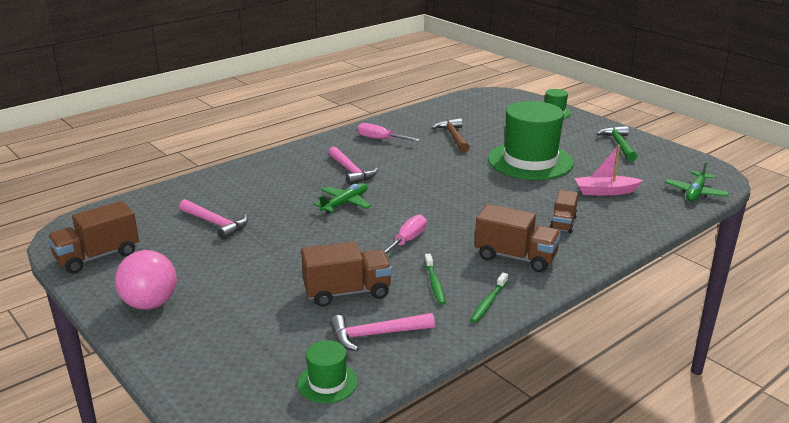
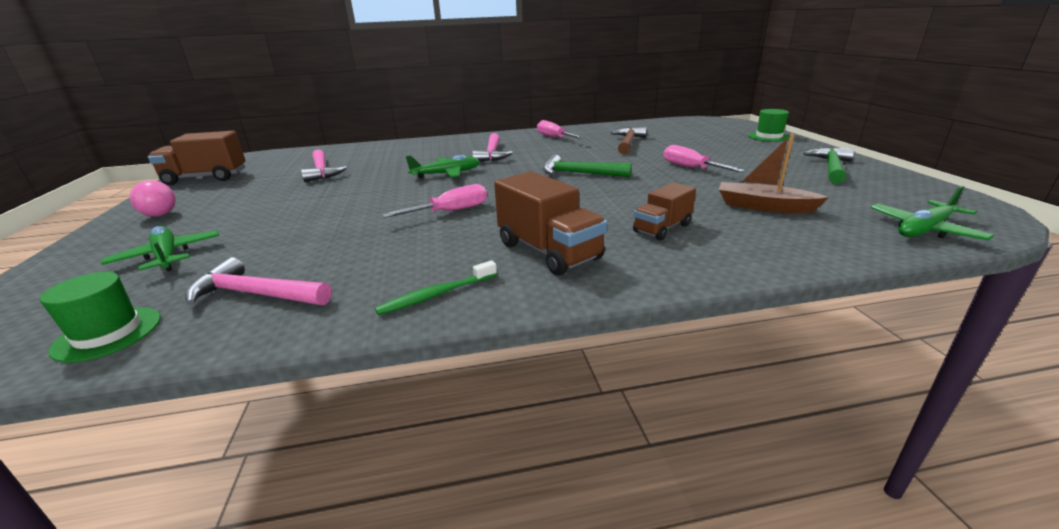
camera: 30 degrees right, 0 degrees up
(150, 304) = (160, 215): pink ball -> pink ball, size x0.59
(249, 332) = (168, 256): none -> green plane
(347, 292) = (313, 243): brown truck -> none
(434, 284) = (410, 257): green toothbrush -> none
(455, 182) = (579, 173): none -> green hammer
(530, 161) = (691, 168): green hat -> pink screwdriver
(605, 191) = (763, 206): pink boat -> brown boat

